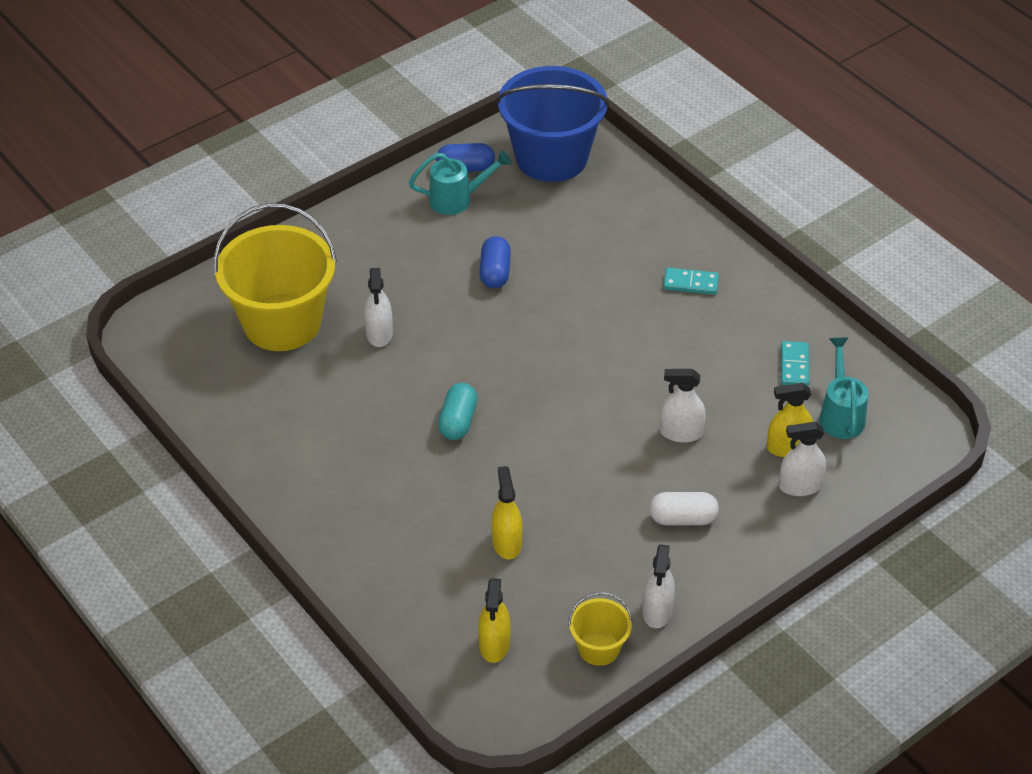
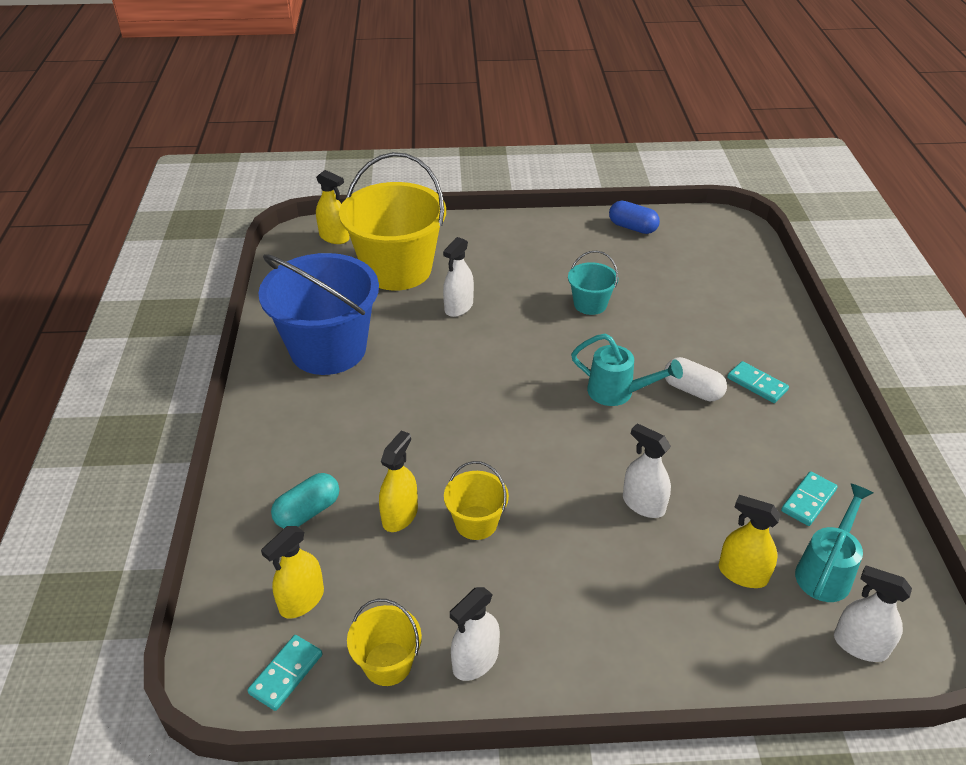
camera: 35 degrees right, 5 degrees down
(181, 317) = (334, 237): none -> yellow spray bottle
(458, 199) = (607, 245): turquoise watering can -> turquoise watering can (618, 393)
(458, 421) = (456, 397): turquoise capsule -> turquoise capsule (308, 511)
(495, 272) = (590, 304): blue capsule -> turquoise bucket
(534, 696) = (286, 674): none -> turquoise domino
(551, 157) = (709, 246): blue bucket -> blue bucket (328, 349)
(570, 515) = (476, 523): none -> yellow bucket
(683, 518) = (578, 584): white capsule -> white capsule (692, 390)
(800, 486) = (727, 619): white spray bottle -> white spray bottle (860, 645)

